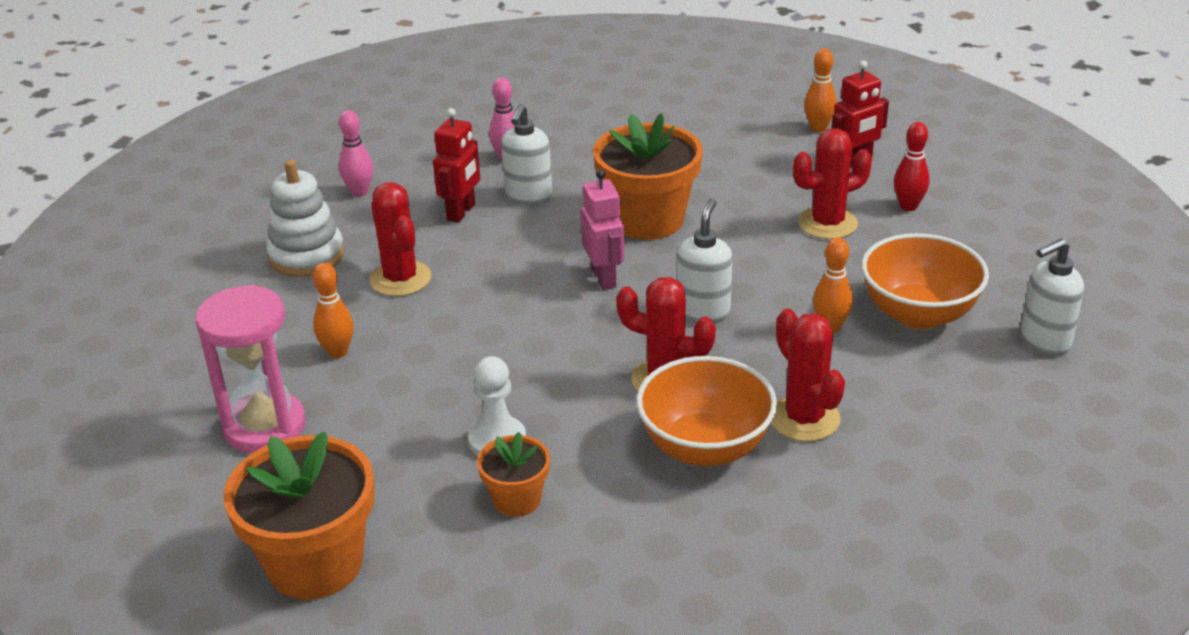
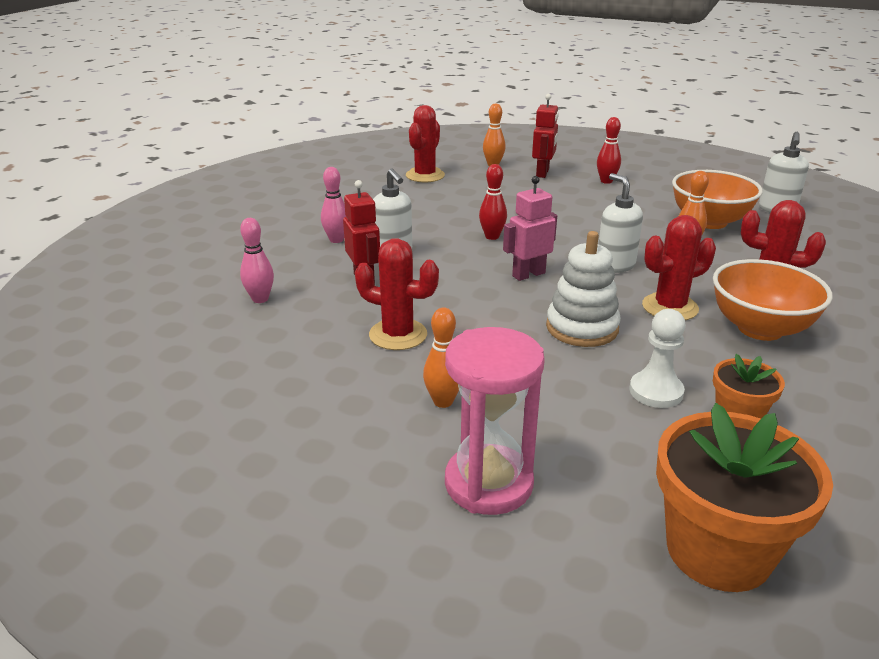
camera: 45 degrees left, 5 degrees down
(306, 256) = (293, 355): white stacking toy -> white stacking toy (582, 328)
(604, 278) = (528, 274): pink robot -> pink robot turned 60 degrees counterclockwise
(648, 220) = (492, 236): orange flower pot -> red bowling pin
(827, 223) = (586, 202): red cactus -> red cactus (425, 175)

